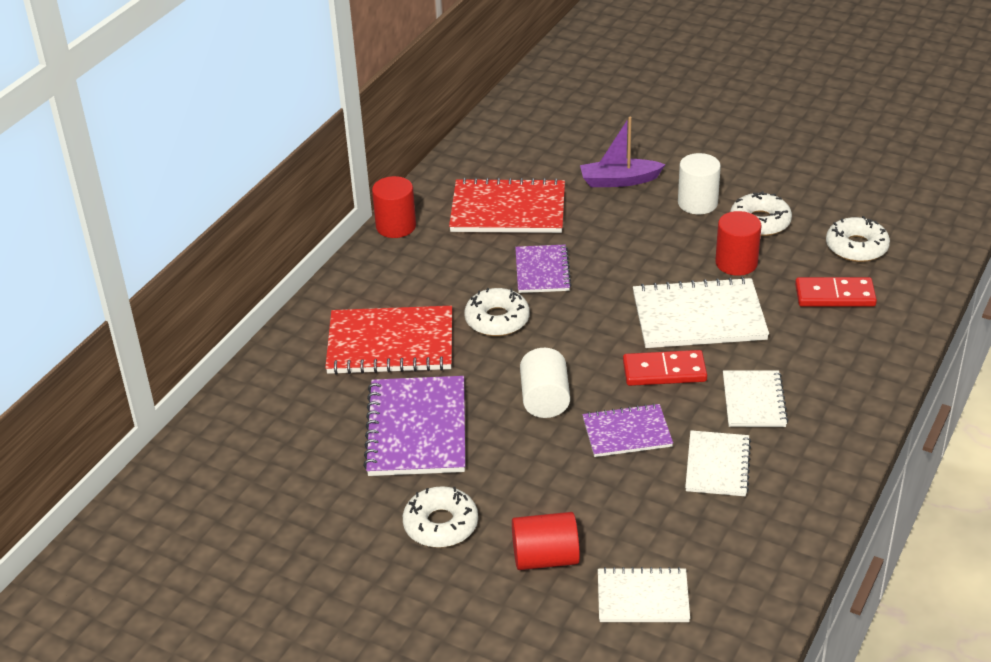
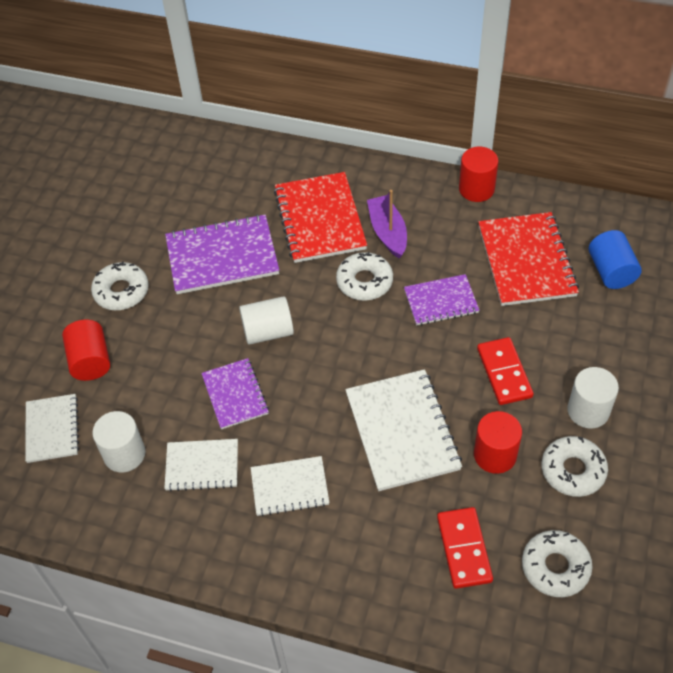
camera: 80 degrees right, 15 degrees up
(539, 163) = (611, 271): none -> blue cylinder
(619, 181) = (604, 339): purple boat -> purple boat (387, 232)
(664, 371) = (318, 412): red domino -> red domino (504, 373)
(691, 530) = (124, 454): none -> white cylinder

